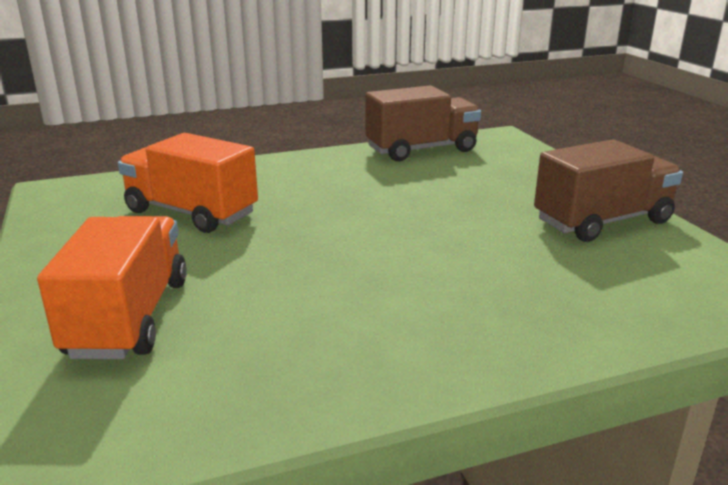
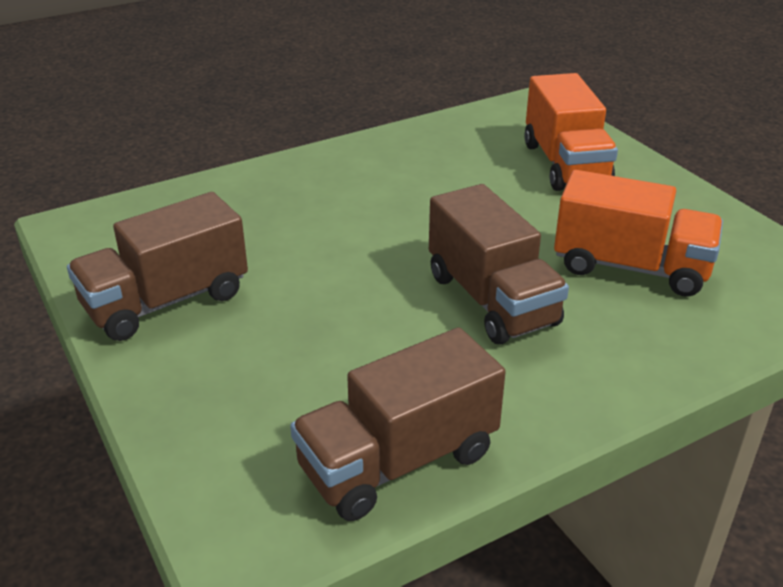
camera: 170 degrees right, 10 degrees up
(326, 203) = (491, 300): none -> brown truck

